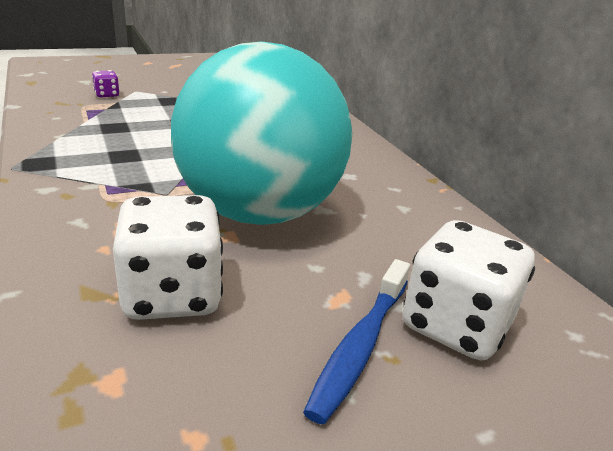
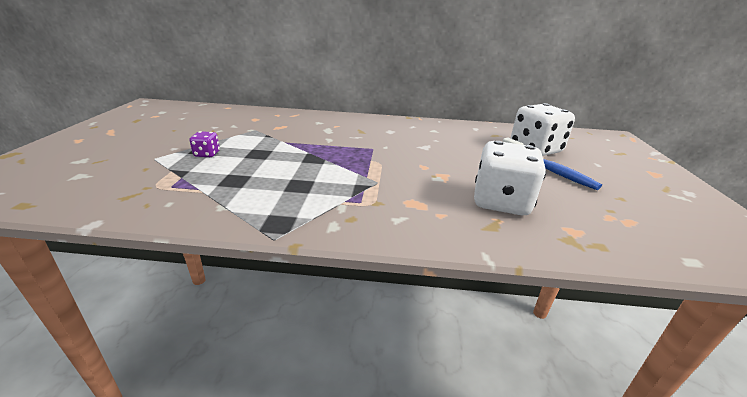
camera: 60 degrees left, 0 degrees up
(107, 95) = (143, 171): purple dice -> purple dice (207, 154)
(259, 213) = (420, 162): turquoise ball -> none

